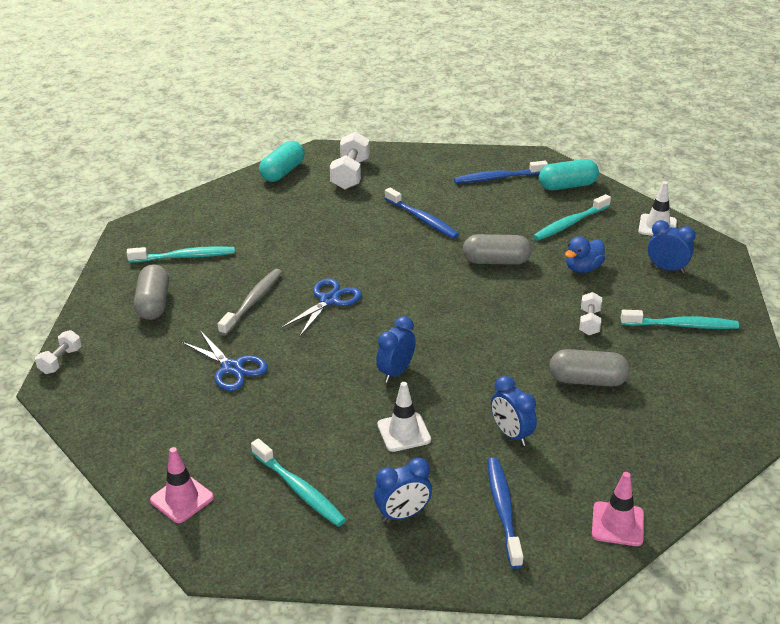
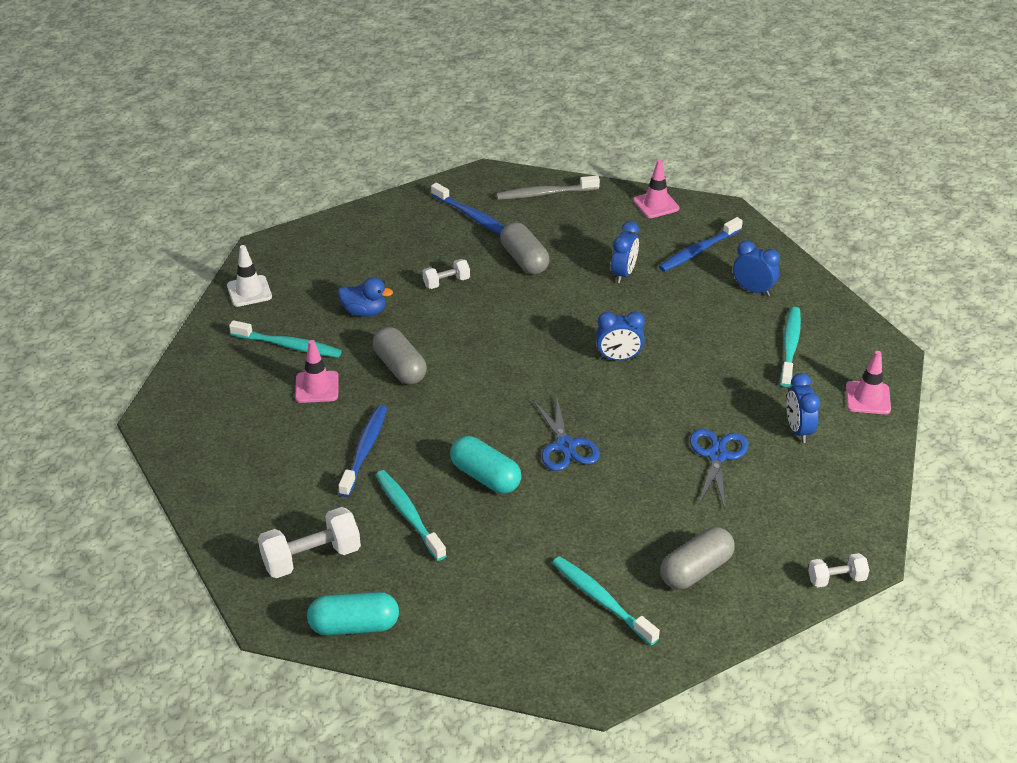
camera: 125 degrees left, 5 degrees up
(253, 302) = (619, 498): grey toothbrush -> grey toothbrush (545, 194)
(329, 300) = (565, 446): blue scissors -> blue scissors turned 105 degrees counterclockwise
(404, 432) = (679, 324): white traffic cone -> none
(498, 178) = (228, 430): blue toothbrush -> blue toothbrush (473, 217)
(509, 221) = (317, 387): none -> pink traffic cone
(567, 186) = (208, 373): turquoise capsule -> turquoise capsule (485, 476)
(667, 268) = (323, 266): blue clock -> blue clock (798, 430)
(682, 325) = (405, 236): turquoise toothbrush -> turquoise toothbrush (408, 514)

